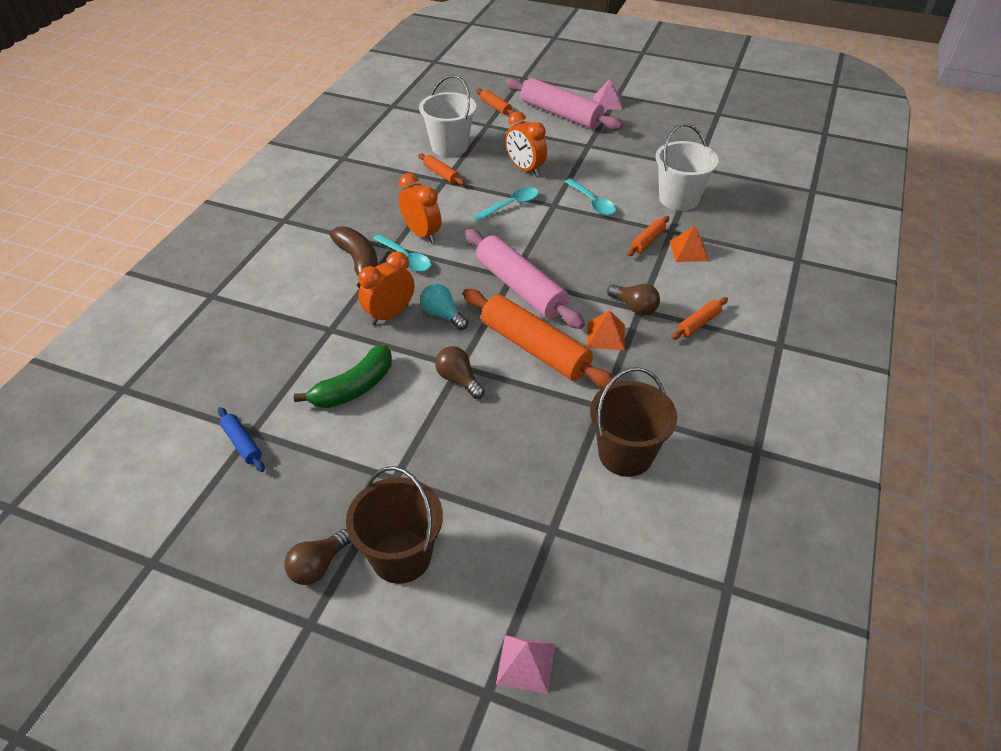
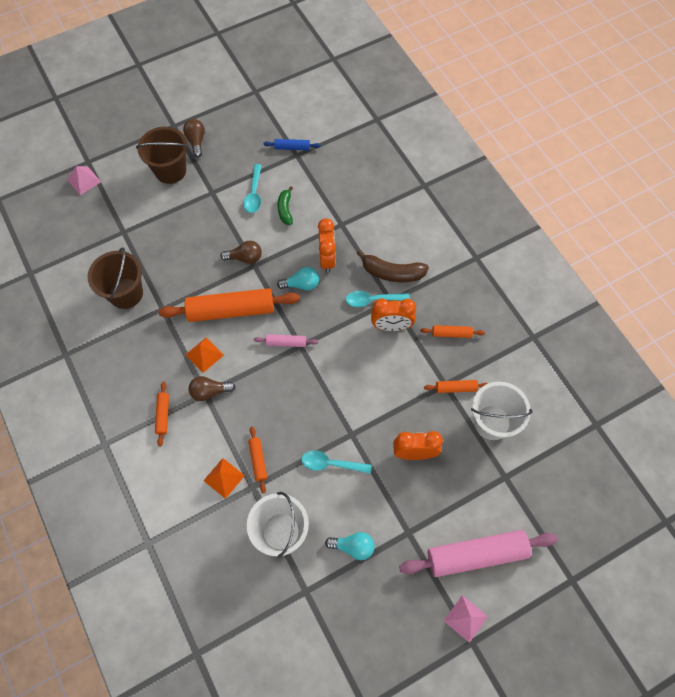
camera: 130 degrees right, 20 degrees up
(354, 388) = (285, 209): green banana -> green banana, size x0.63
(495, 107) = (531, 508): orange rolling pin -> orange rolling pin (451, 333)
(511, 205) = (376, 405): turquoise spoon -> turquoise spoon (254, 194)
(520, 288) = (286, 343): pink rolling pin -> pink rolling pin, size x0.45
(635, 162) = (353, 547): none -> turquoise light bulb

